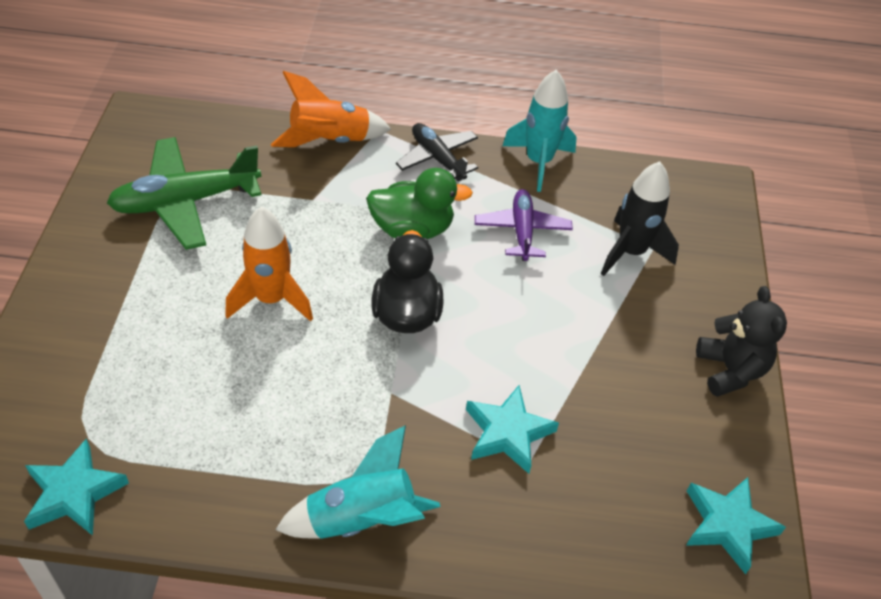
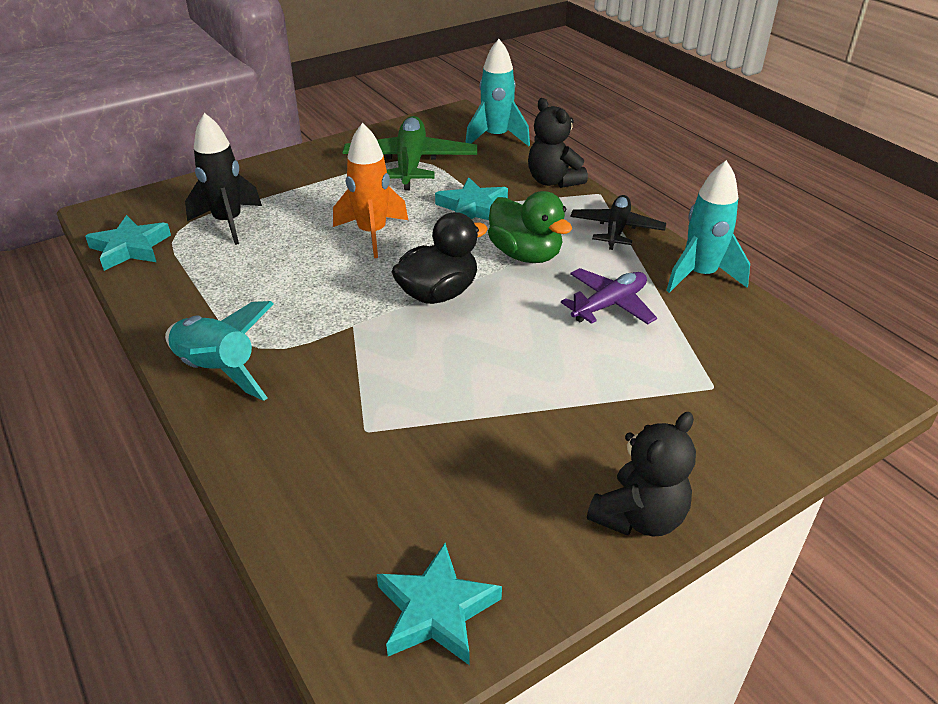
camera: 55 degrees right, 10 degrees down
(185, 202) = (410, 163): green plane -> green plane turned 60 degrees clockwise
(216, 122) = (496, 138): none -> turquoise rocket
(330, 141) = (553, 181): orange rocket -> black teddy bear
(507, 433) = (382, 404): turquoise star -> turquoise star (473, 208)
(631, 252) = (685, 376): black rocket -> black rocket (228, 223)

